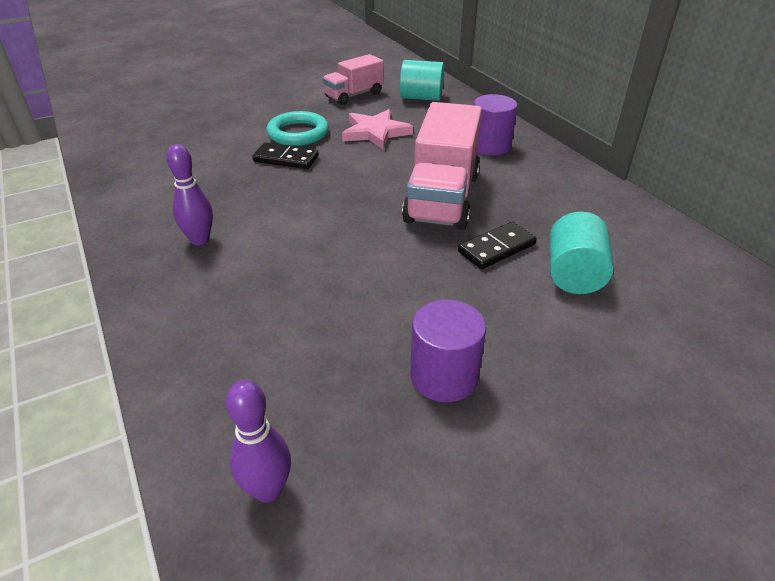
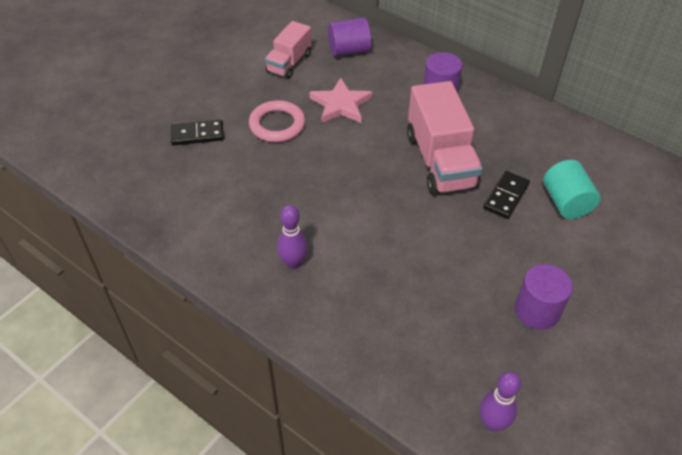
camera: 25 degrees left, 10 degrees up
(286, 159) = (291, 157): black domino -> black domino (197, 134)
(298, 133) = (277, 125): turquoise ring -> pink ring
(421, 98) = (349, 50): turquoise cylinder -> purple cylinder

